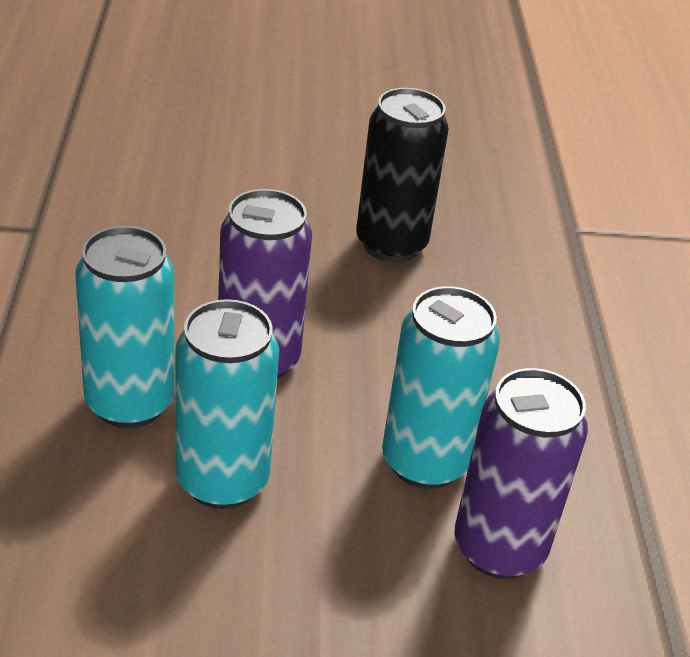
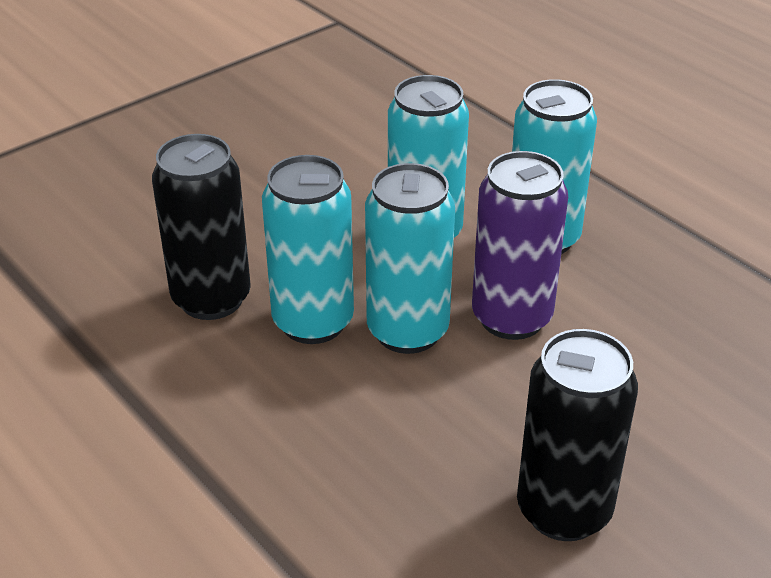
camera: 145 degrees right, 0 degrees up
(354, 403) = (407, 331): none -> turquoise can
(499, 548) = (211, 299): purple can -> black can

